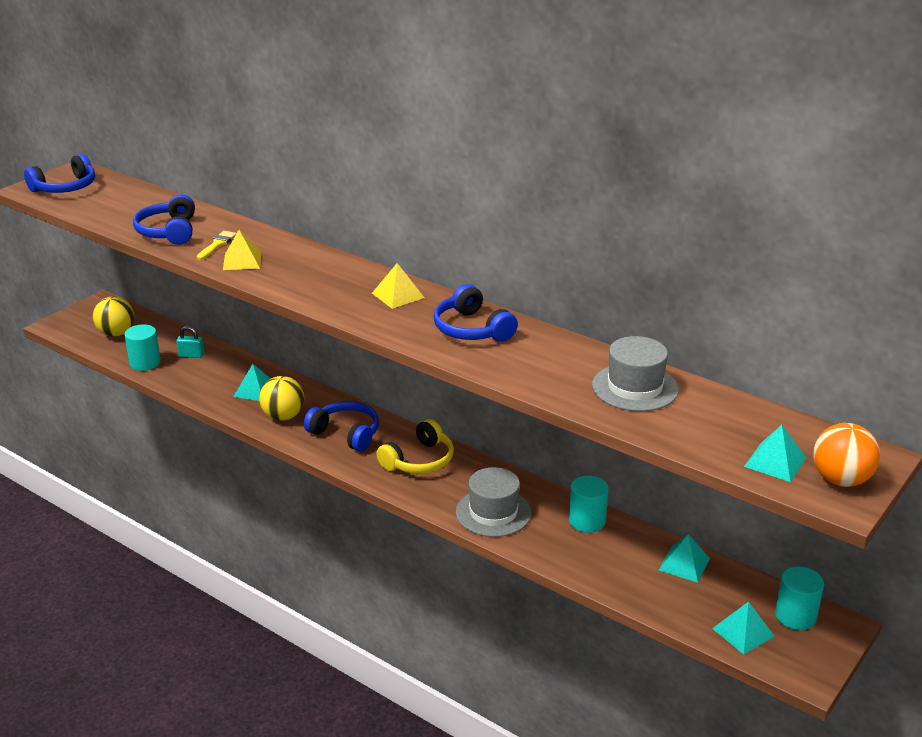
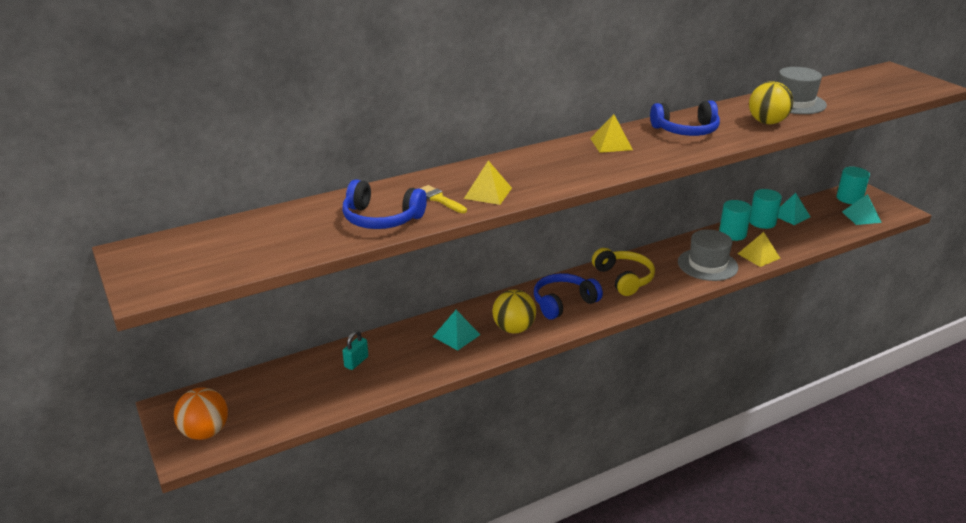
camera: 65 degrees left, 0 degrees up
(65, 188) = (178, 264): blue headphones -> none
(116, 333) = (258, 406): yellow ball -> yellow ball (767, 122)
(145, 363) = (343, 395): turquoise cylinder -> turquoise cylinder (762, 222)
(546, 549) = (758, 256): none -> yellow pyramid
(775, 462) = (893, 90): turquoise pyramid -> none
(841, 480) = (915, 81): orange ball -> orange ball (205, 432)

